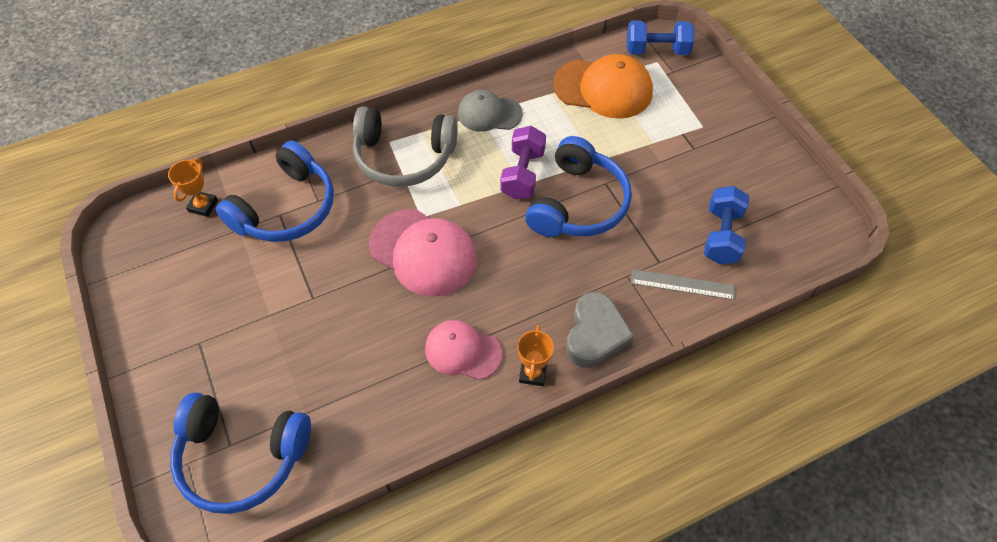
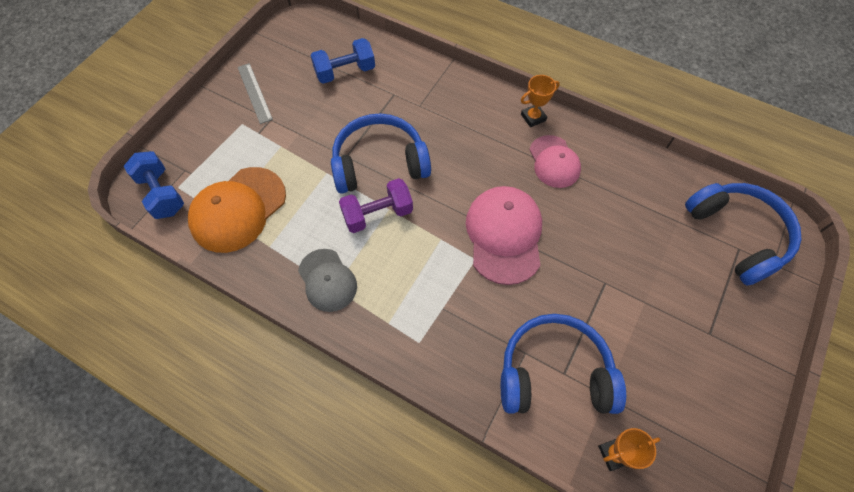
camera: 125 degrees left, 5 degrees up
(404, 156) = (426, 316): grey headphones -> none
(595, 334) = (478, 100): grey heart -> none
(603, 88) = (238, 209): orange cap -> orange cap turned 120 degrees counterclockwise
(682, 284) = (402, 75): grey ruler -> grey ruler (254, 93)

